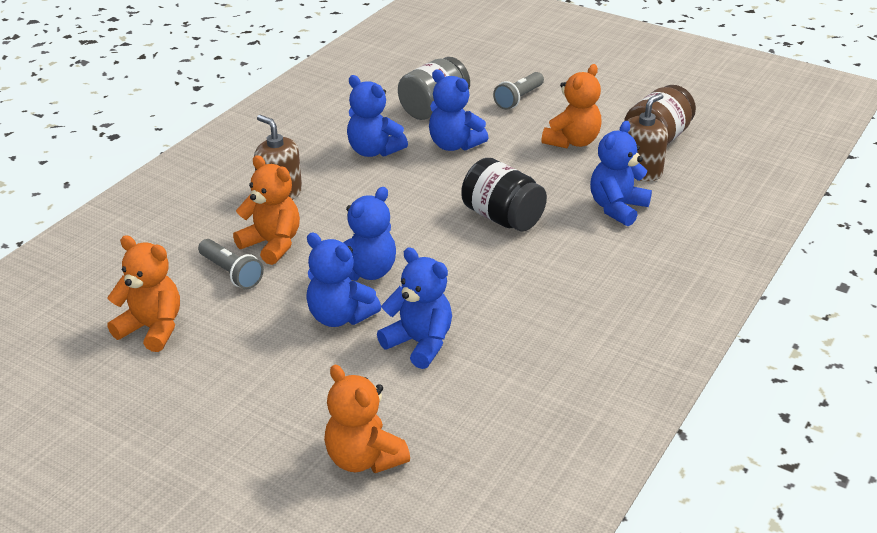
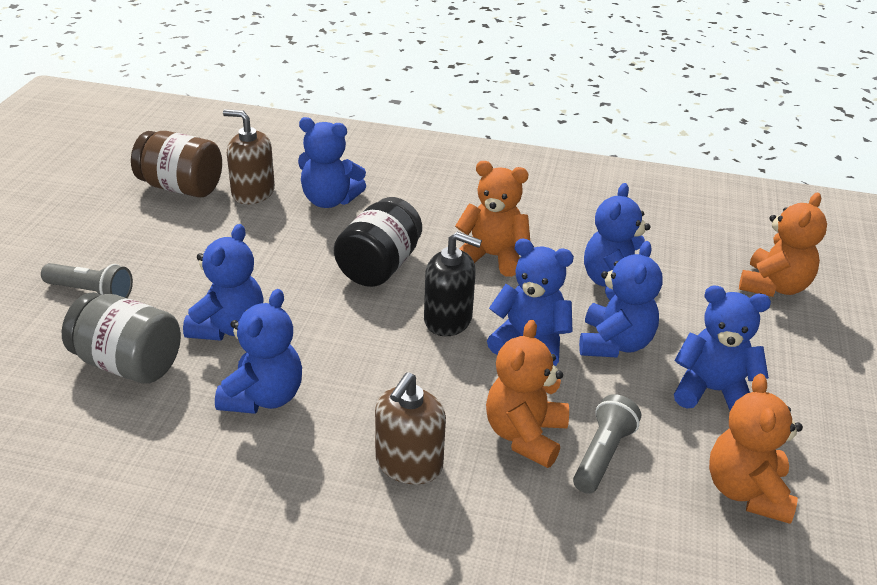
camera: 110 degrees left, 0 degrees up
(254, 351) = (712, 391): none -> blue teddy bear
(415, 238) = (448, 319): none -> black soap dispenser
(572, 141) = (199, 240): orange teddy bear -> orange teddy bear (492, 257)

